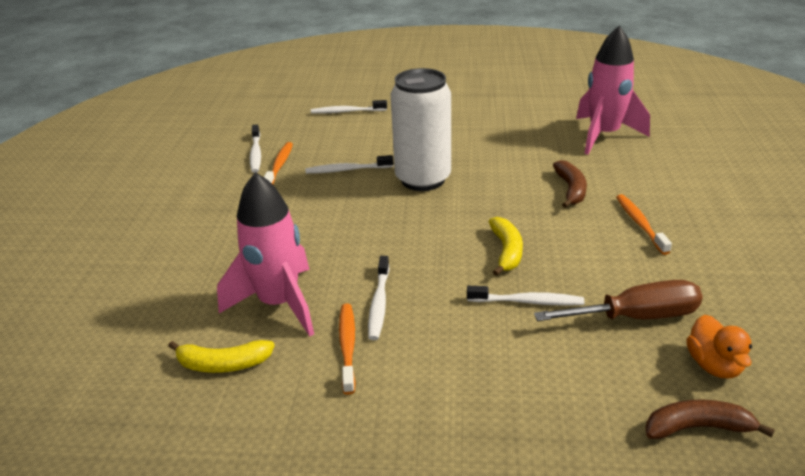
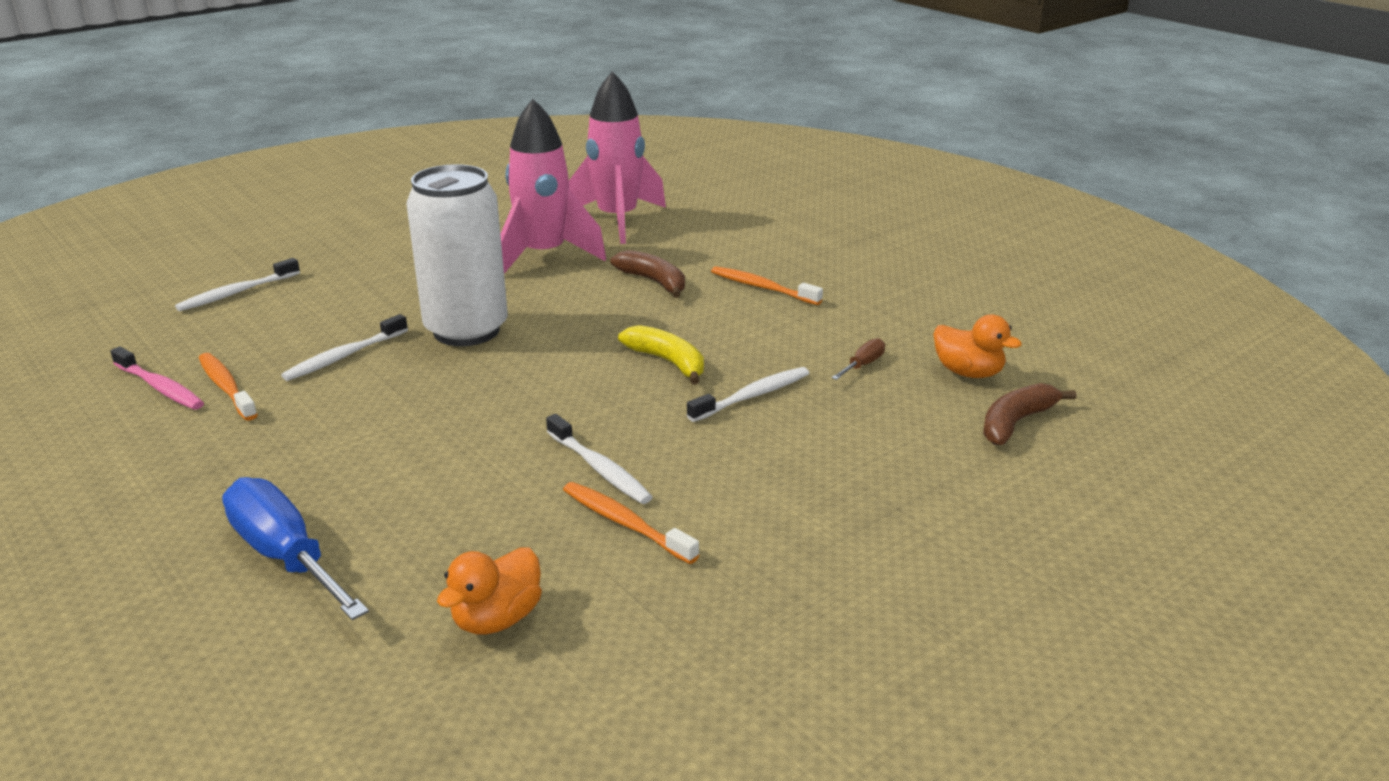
camera: 45 degrees left, 5 degrees down
(192, 273) = (285, 556): none -> blue screwdriver
(223, 364) = (497, 619): yellow banana -> orange duck
(256, 153) = (160, 387): white toothbrush -> pink toothbrush
(279, 304) = (474, 527): pink rocket -> pink rocket (544, 256)
(636, 317) = (863, 365): brown screwdriver -> brown screwdriver, size x0.45

